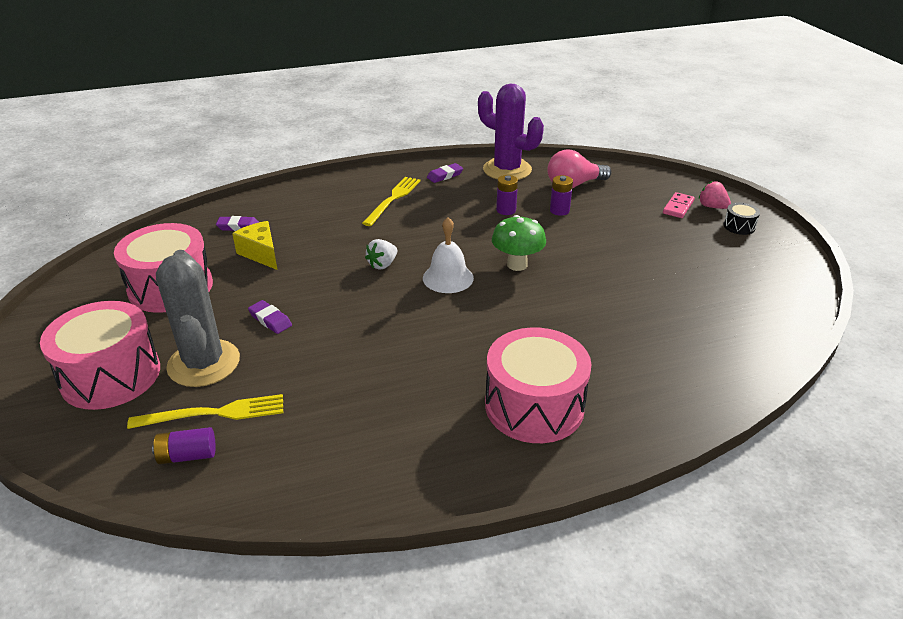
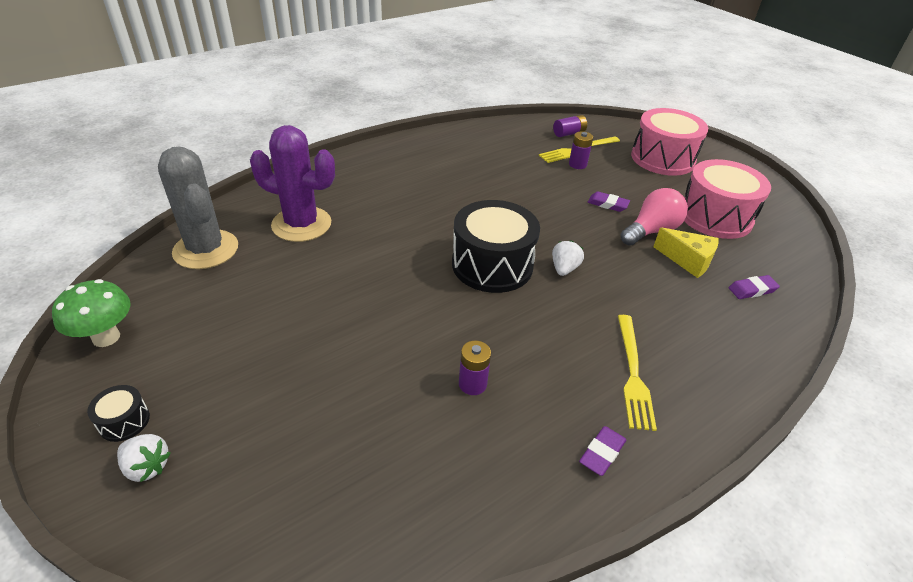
camera: 160 degrees right, 5 degrees up
(204, 363) = (617, 172): grey cactus -> grey cactus (206, 249)
(448, 278) = (492, 265): white bell -> black drum
(507, 170) = (510, 500): purple cactus -> purple cactus (301, 224)
(517, 265) = (429, 293): green mushroom -> green mushroom (106, 337)
(534, 406) = (382, 178): pink drum -> none
(559, 210) = (397, 400): purple battery -> purple battery (577, 164)
(574, 185) = (383, 478): pink light bulb -> pink light bulb (651, 231)
(678, 207) = (208, 452): pink domino -> none
(712, 207) = (147, 467): pink strawberry -> white strawberry

